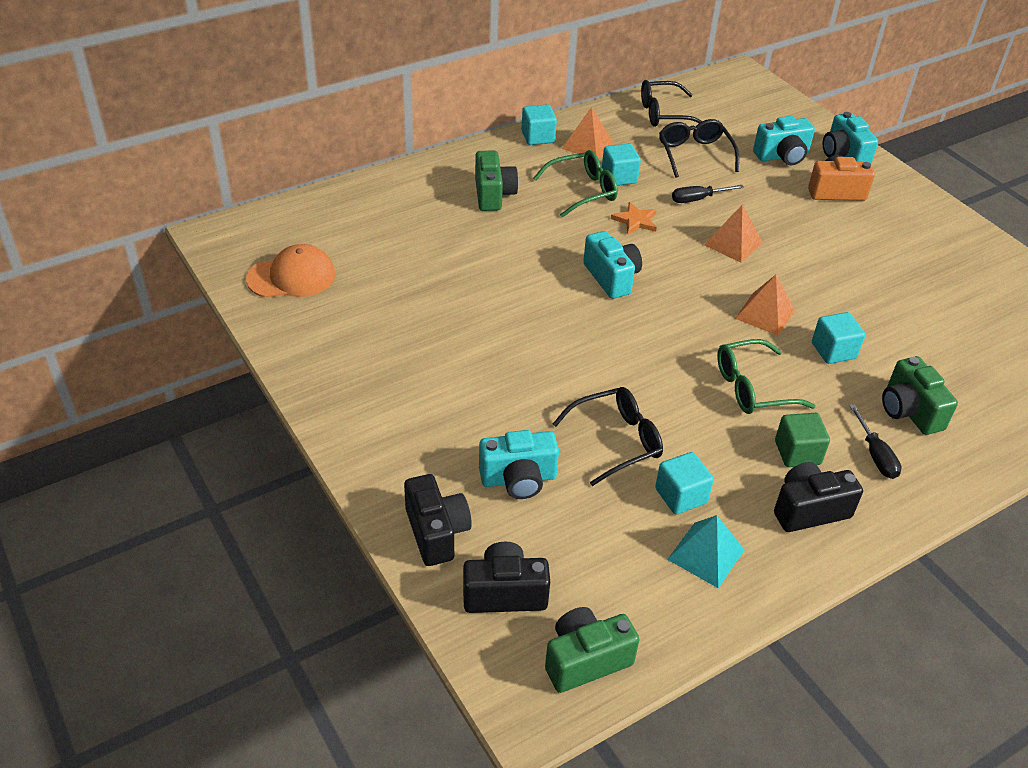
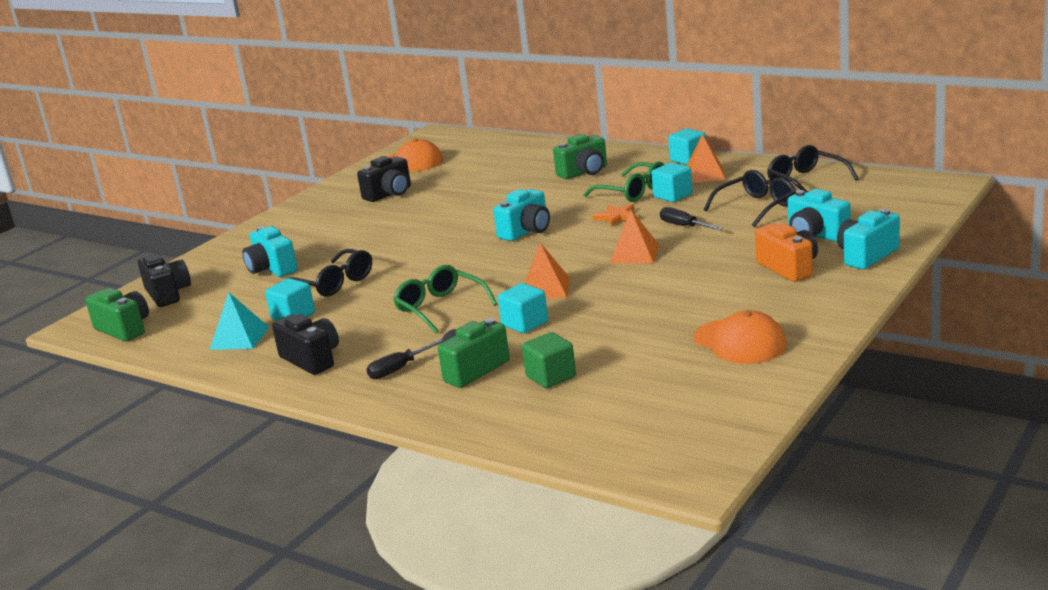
camera: 70 degrees right, 20 degrees down
(436, 532) = (208, 264): black camera -> black camera (389, 194)
(797, 452) = (375, 341): green cube -> green cube (551, 377)
(953, 264) = (740, 342): none -> orange cap

